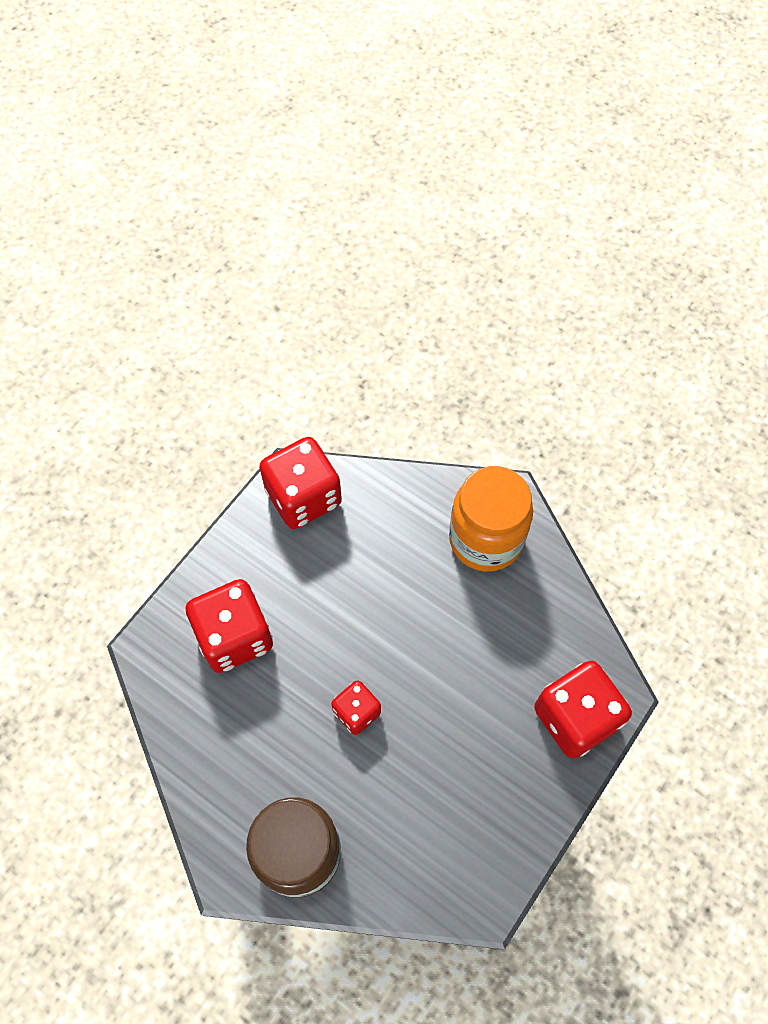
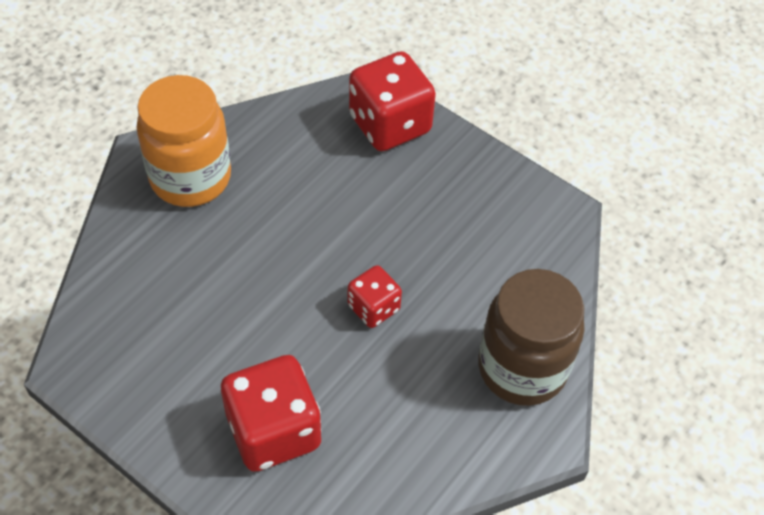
camera: 90 degrees left, 10 degrees down
(303, 497) = (102, 352): red dice -> none

